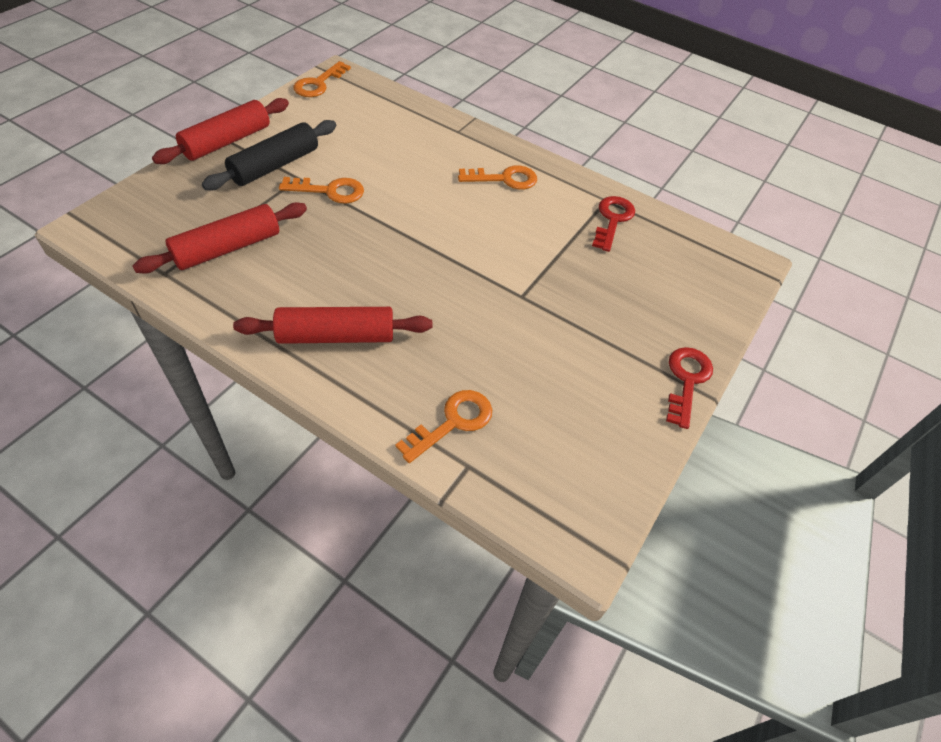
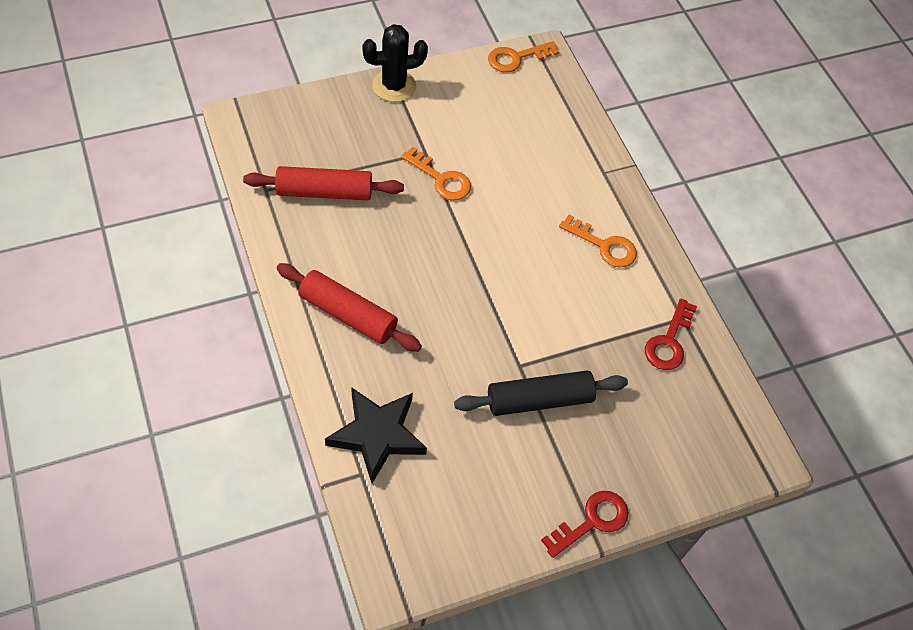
camera: 35 degrees right, 5 degrees up
(227, 141) = (394, 86): red rolling pin -> black cactus
(275, 165) = (415, 130): black rolling pin -> black rolling pin (539, 400)
(453, 422) = (377, 435): orange key -> black star
(612, 220) = (669, 341): red key -> red key turned 150 degrees clockwise

